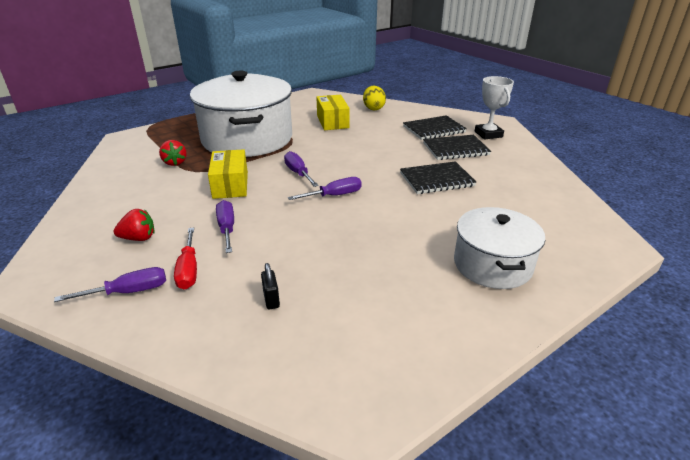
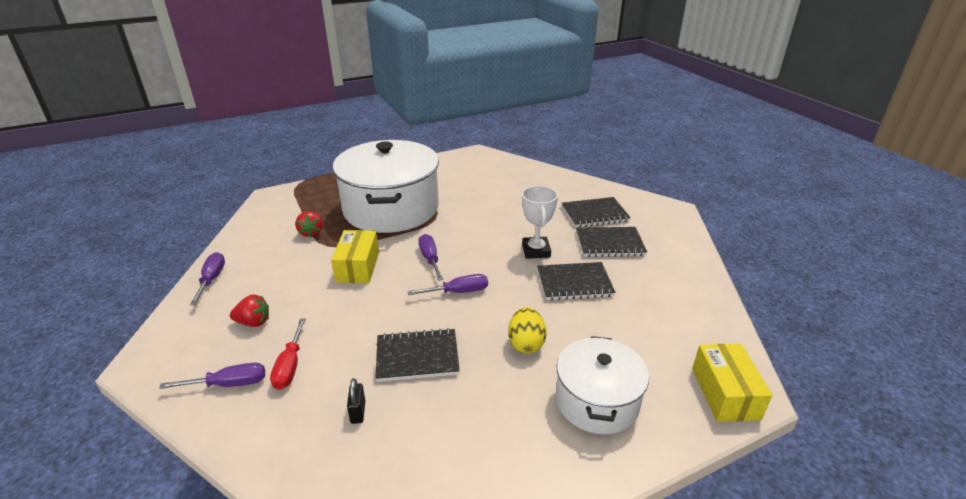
camera: 10 degrees right, 0 degrees up
(227, 228) = (339, 321): purple screwdriver -> purple screwdriver (212, 279)
(314, 249) = (417, 357): none -> black notebook
(332, 122) = (486, 193): yellow box -> yellow box (725, 393)
(373, 108) = (537, 179): yellow egg -> yellow egg (526, 343)
(488, 134) = (654, 226): white trophy -> white trophy (536, 251)

